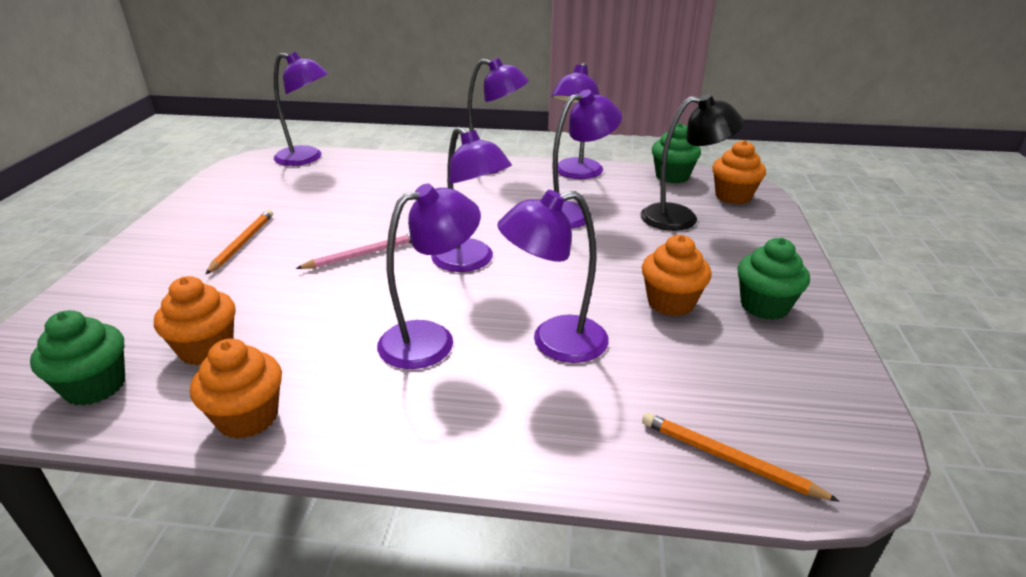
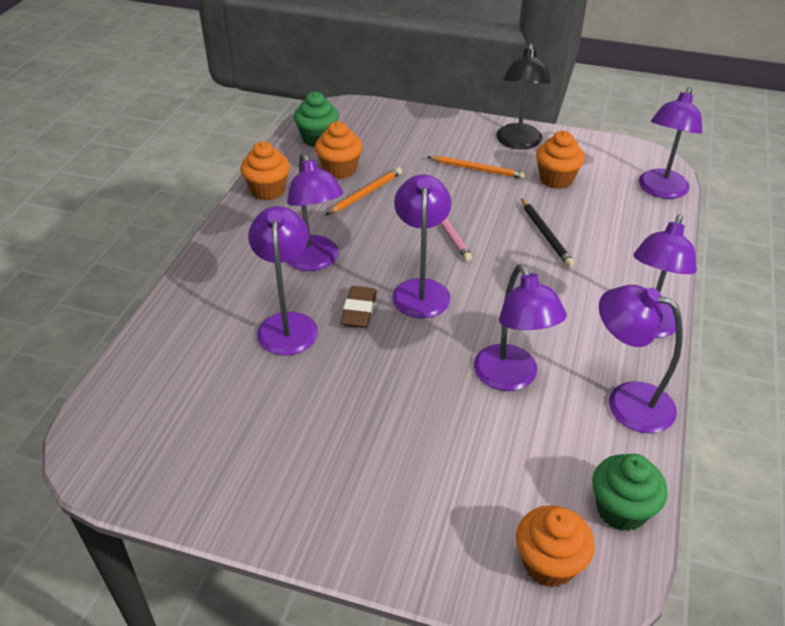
camera: 100 degrees right, 10 degrees up
(373, 204) = (545, 234): none -> black pencil
(470, 262) = (421, 289): purple lamp -> purple lamp turned 120 degrees clockwise
(515, 295) = (359, 310): none -> brown eraser
(670, 303) = (316, 412): orange cupcake -> orange cupcake (556, 179)
(681, 217) = (489, 477): black lamp -> black lamp (518, 143)
(729, 459) = (130, 387): orange pencil -> orange pencil (365, 194)
(764, 306) = (287, 485): green cupcake -> none

